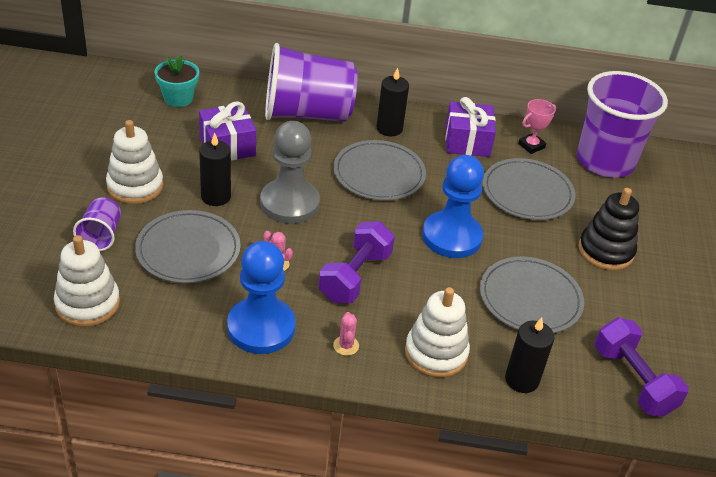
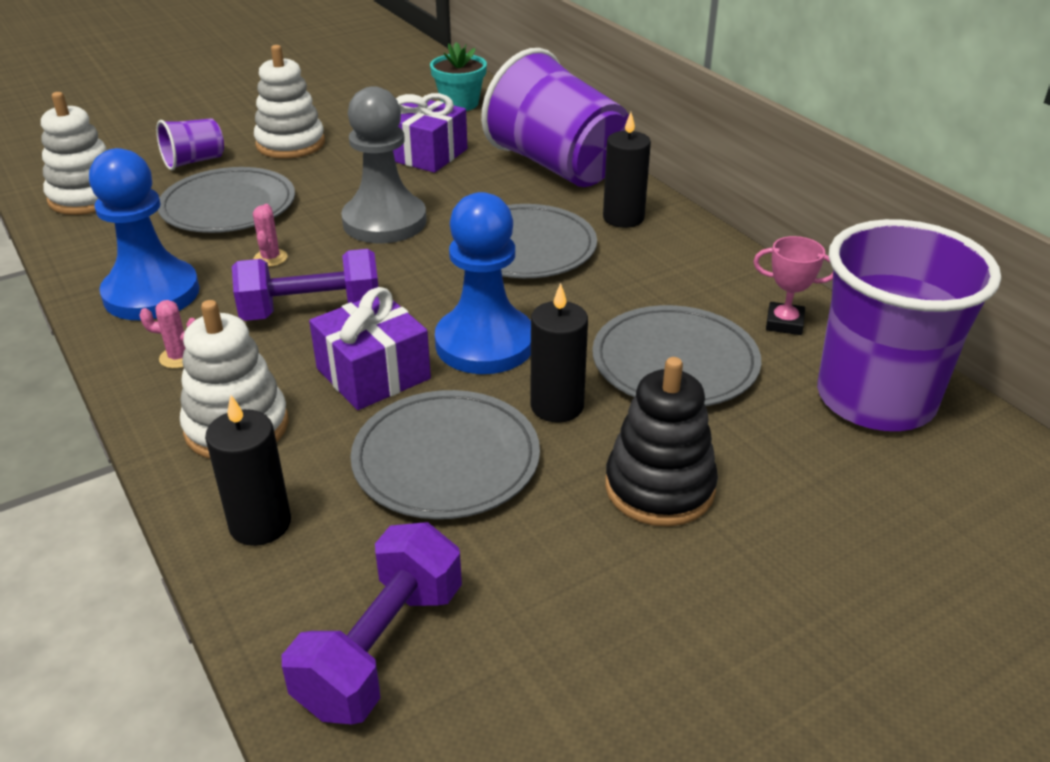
camera: 55 degrees right, 5 degrees down
(216, 196) = (334, 183): black candle -> black candle (557, 406)
(346, 346) = (179, 357): pink cactus -> pink cactus turned 45 degrees clockwise
(467, 141) = (698, 275): purple gift -> purple gift (373, 374)

